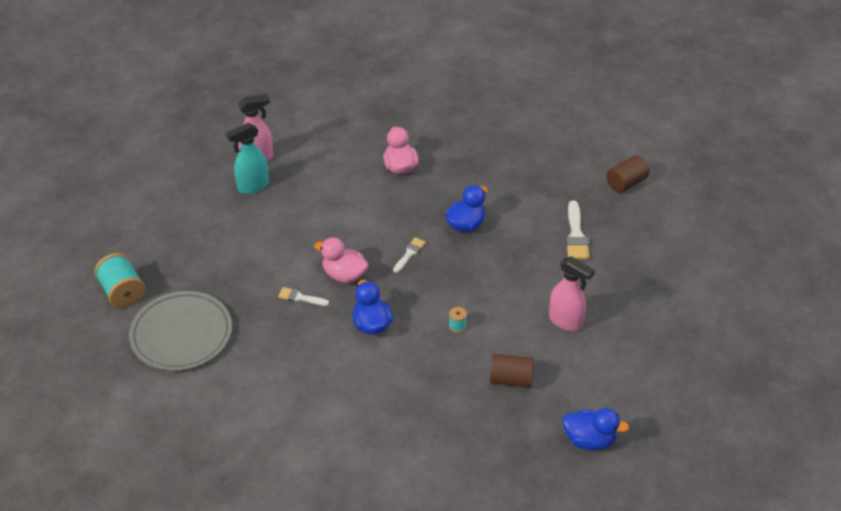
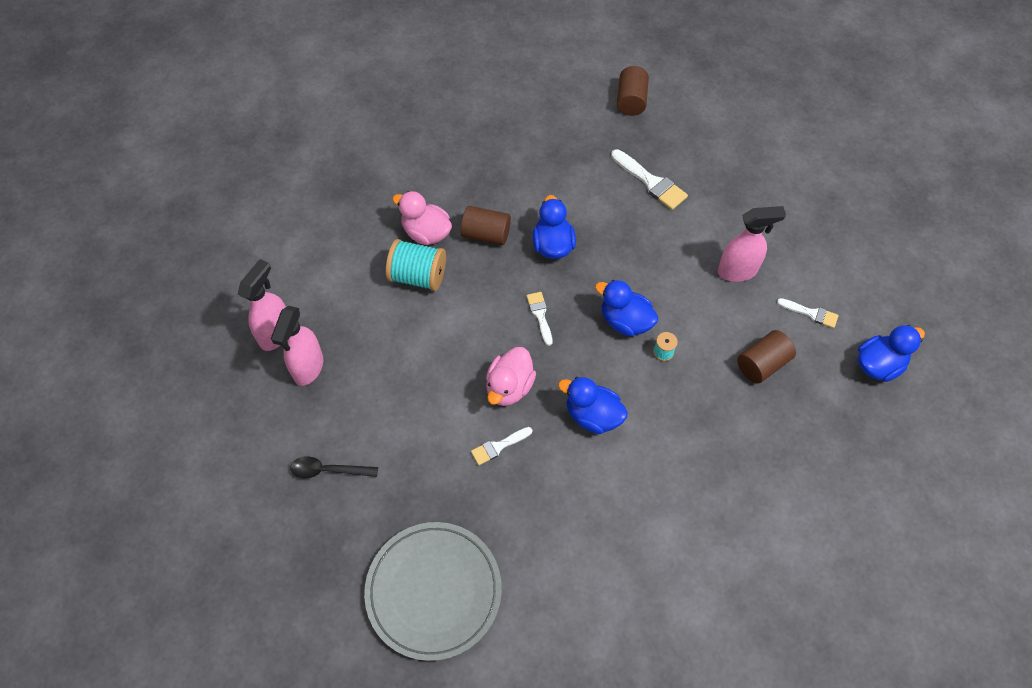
camera: 45 degrees left, 15 degrees up
(123, 292) = (316, 603): turquoise spool -> turquoise spool (418, 276)
(202, 240) = (328, 470): none -> black spoon
(253, 186) = (308, 368): turquoise spray bottle -> pink spray bottle
(344, 275) = (509, 387): pink duck -> pink duck turned 45 degrees counterclockwise
(433, 191) = (486, 234): none -> brown cylinder
(456, 294) = (625, 321): none -> blue duck
(583, 379) = (811, 313): none -> white brush

